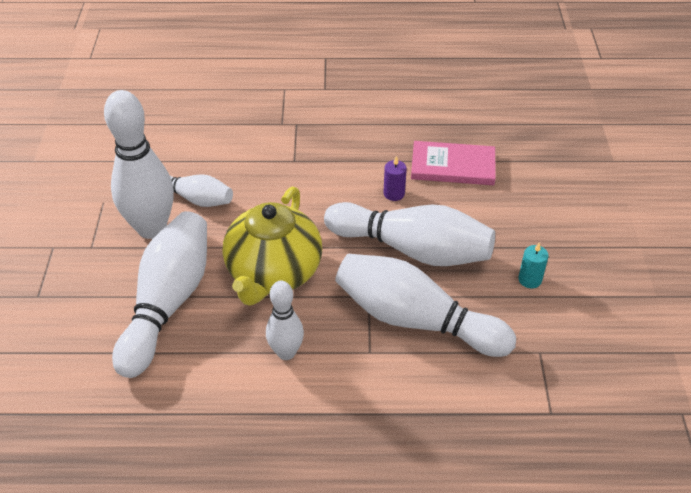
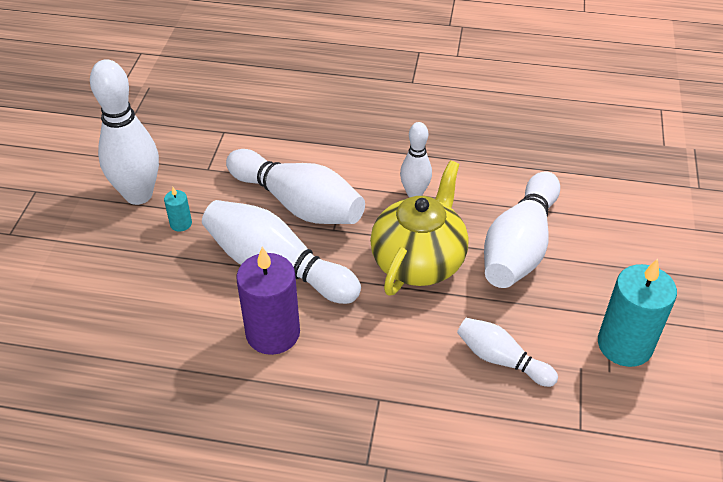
camera: 170 degrees left, 0 degrees up
(83, 223) = (624, 345): none -> turquoise candle
(151, 228) = (546, 327): white bowling pin -> white bowling pin (138, 195)
(394, 193) = (273, 333): purple candle -> purple candle, size x2.22
(453, 166) = (190, 361): pink book -> none

